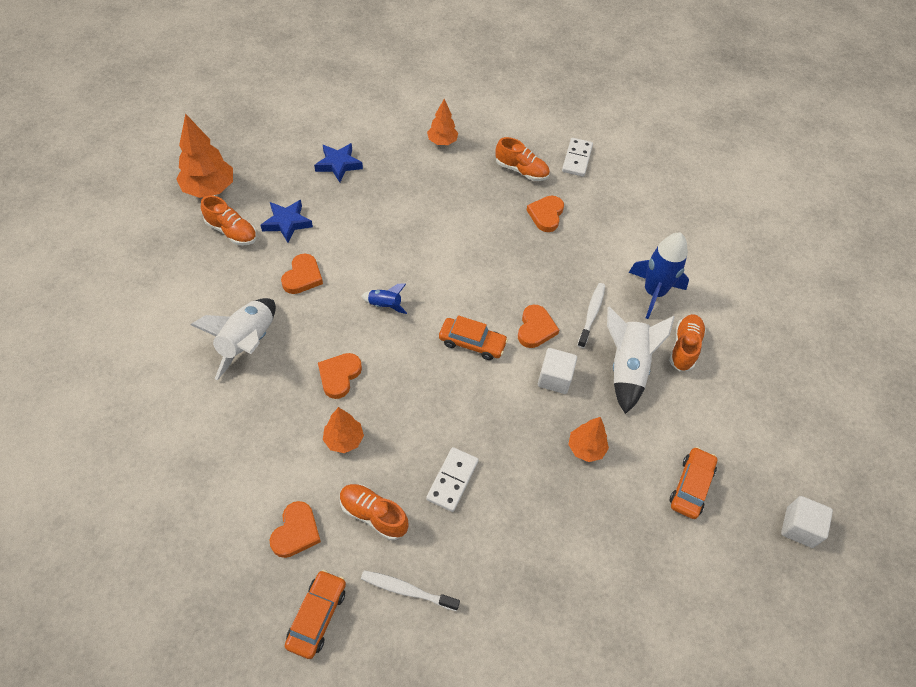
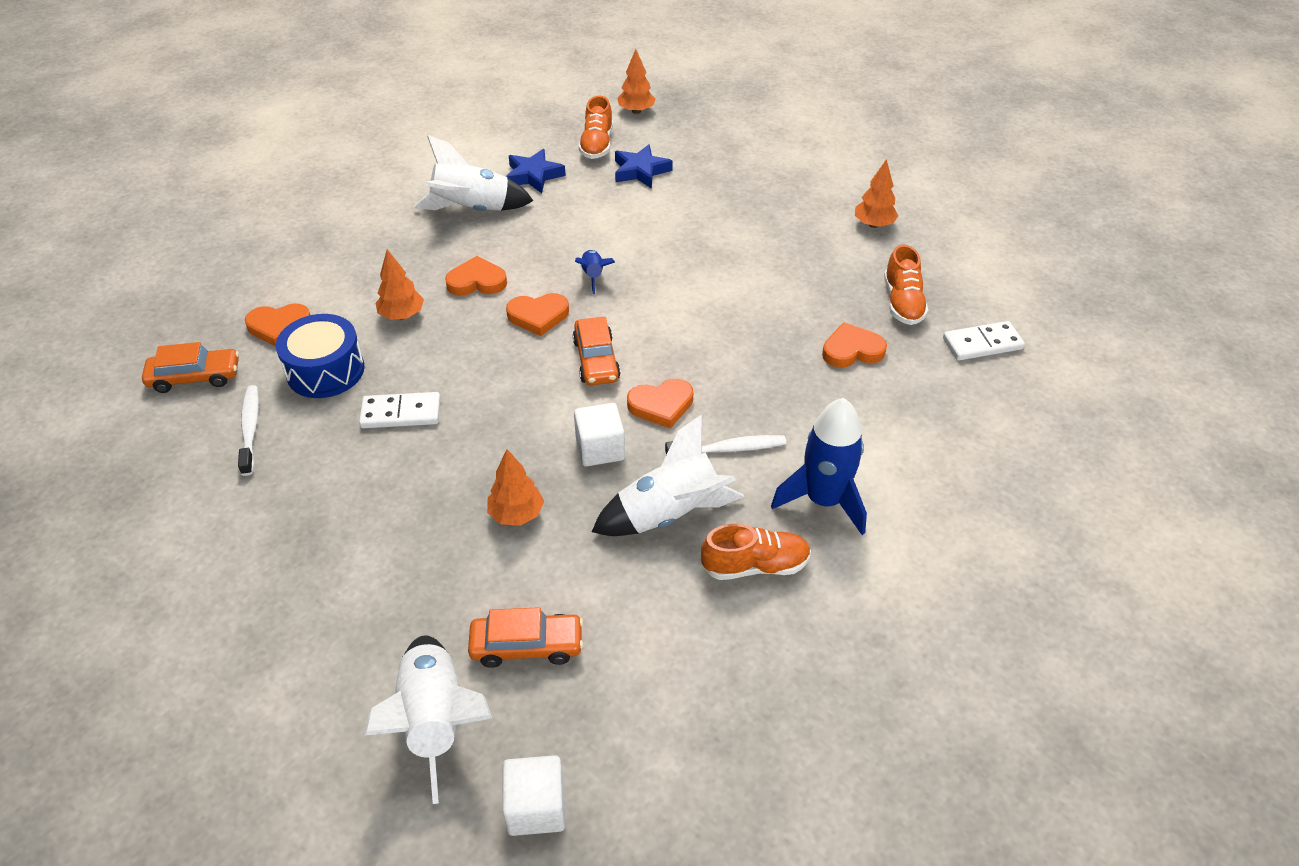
camera: 65 degrees right, 10 degrees down
(209, 189) = (636, 111): orange tree -> orange tree, size x0.60
(302, 277) = (581, 208): orange heart -> orange heart (538, 316)
(338, 164) = (754, 169): blue star -> blue star (533, 175)
(373, 515) = (325, 371): orange shoe -> blue drum
(724, 557) = (435, 720): none -> white rocket

